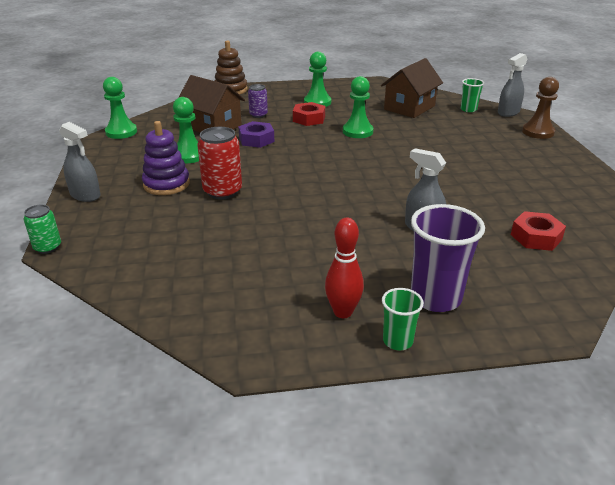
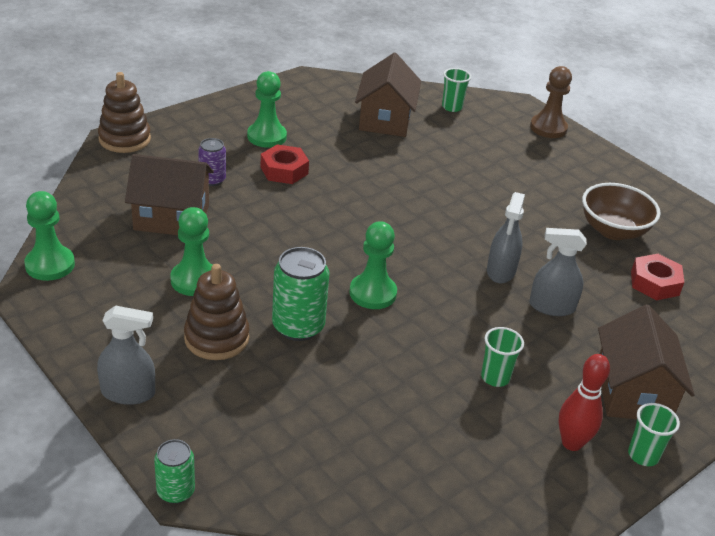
camera: 35 degrees left, 5 degrees up
(166, 184) = (216, 338): purple stacking toy -> brown stacking toy
(222, 191) = (298, 326): red can -> green can
(256, 139) = (253, 226): purple nut -> none
(327, 255) = (495, 377): none -> green cup
(357, 132) = (362, 178): green pawn -> green pawn (373, 293)
(435, 298) = (632, 392): purple cup -> brown house
(508, 112) = (496, 102): grey spray bottle -> grey spray bottle (501, 271)
(531, 198) = (613, 230): none -> brown bowl

